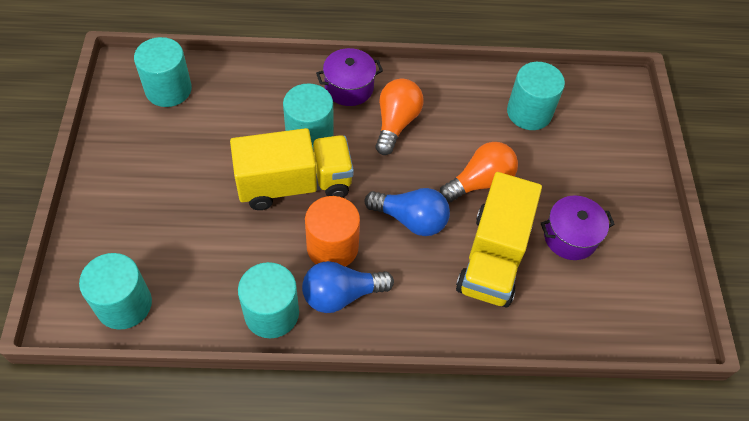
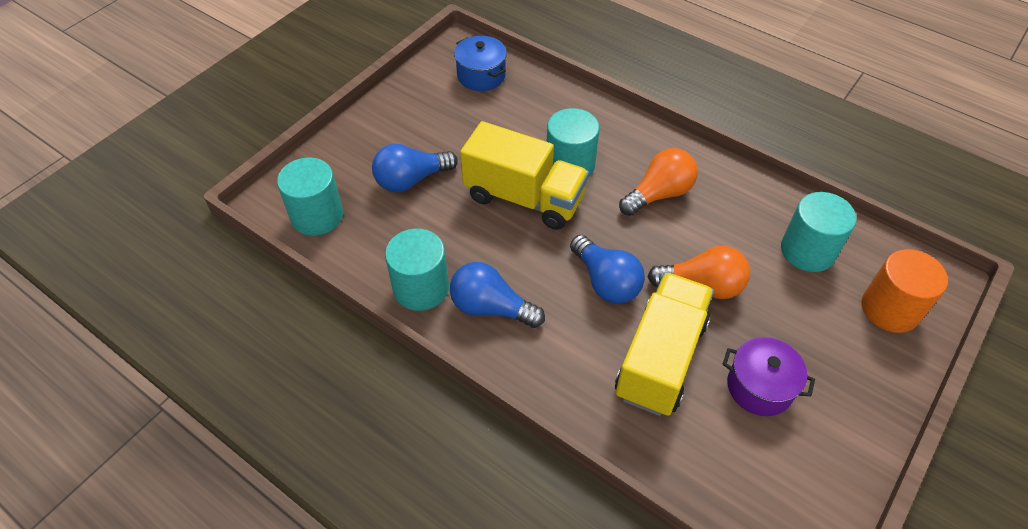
camera: 40 degrees right, 5 degrees down
(168, 89) = (481, 75): turquoise cylinder -> blue pot
(184, 222) = (411, 180): none -> blue light bulb
(332, 247) = (515, 265): orange cylinder -> orange cylinder (890, 309)
(349, 88) = (638, 144): purple pot -> none
(493, 257) = (660, 359): yellow truck -> yellow truck turned 150 degrees clockwise

